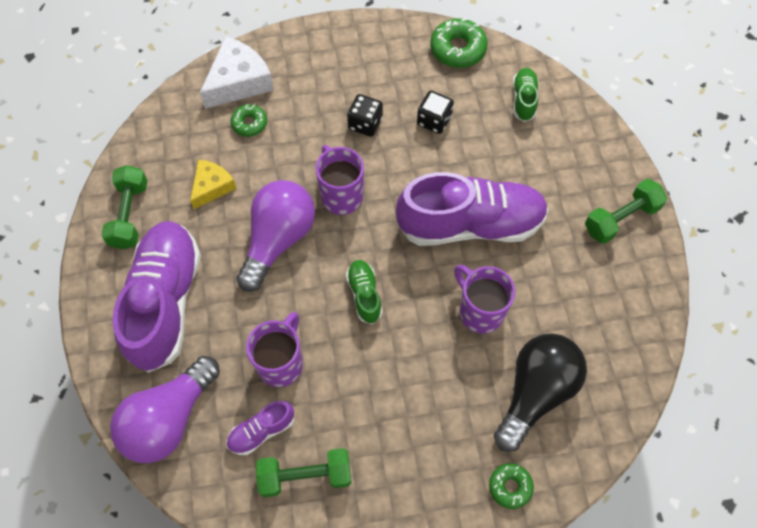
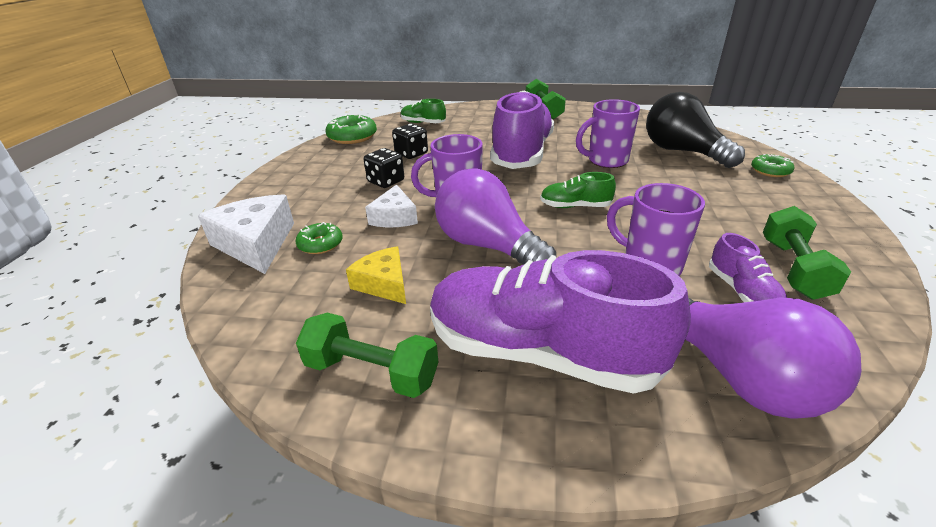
camera: 70 degrees left, 30 degrees down
(303, 157) = (394, 217): none -> white cheese

